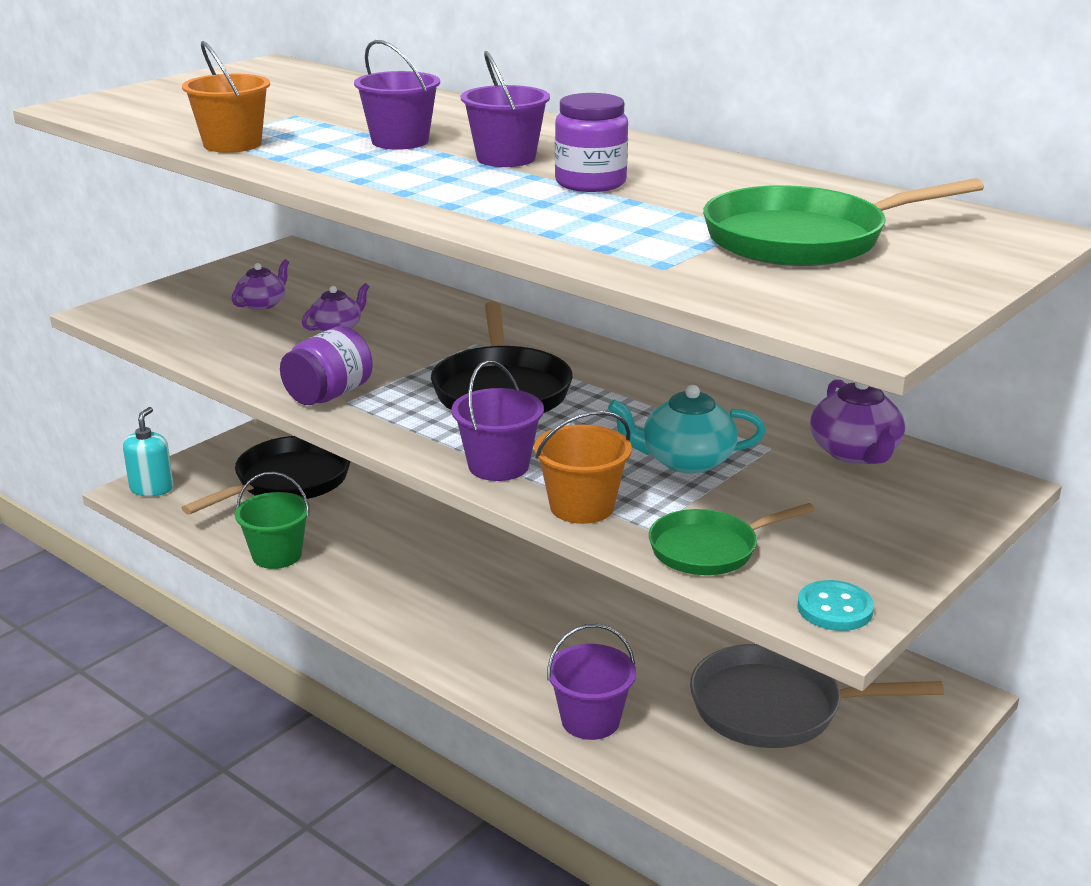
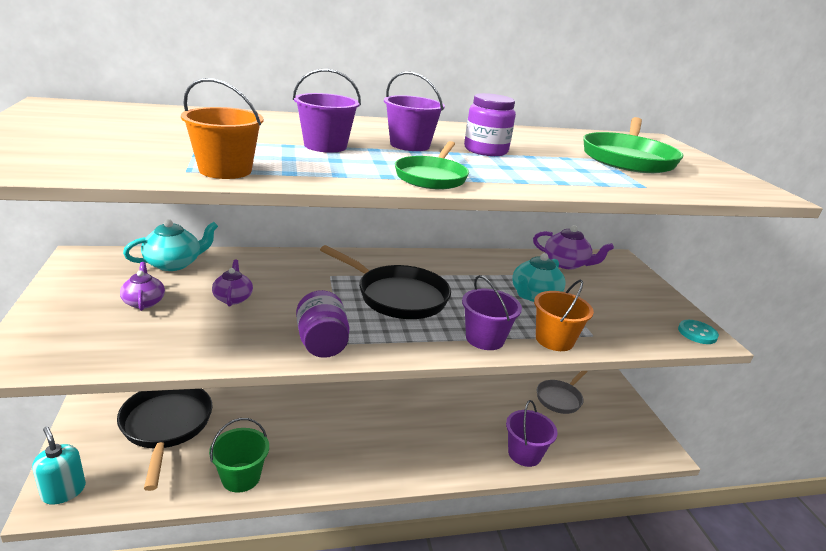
camera: 55 degrees left, 0 degrees up
(351, 281) = (174, 263): none -> turquoise teapot
(709, 549) = (624, 332): green pan -> green pan (432, 177)
(775, 707) = (560, 398): grey pan -> grey pan, size x0.62

